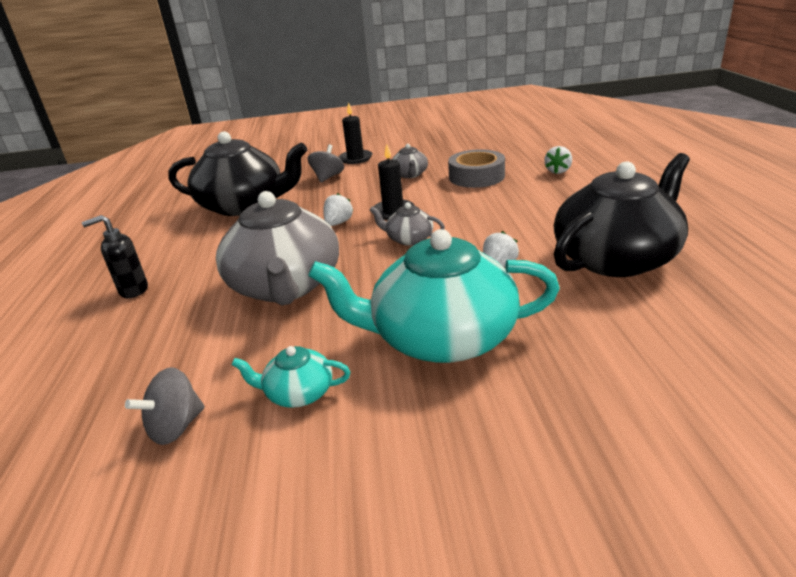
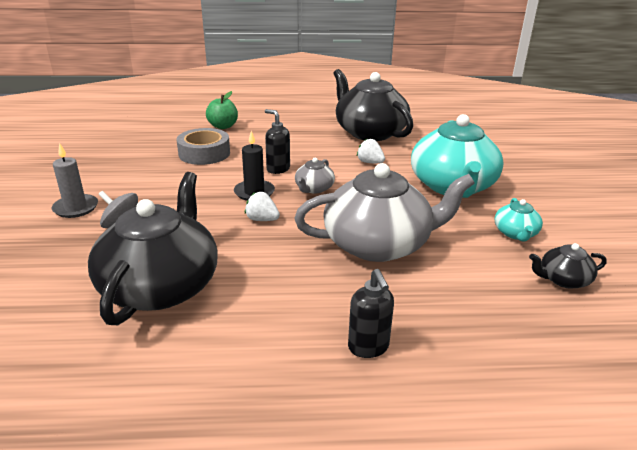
camera: 90 degrees left, 0 degrees up
(176, 427) = (563, 279): grey spinning top -> black teapot
(355, 158) = (76, 208): black candle -> grey candle
(410, 174) = (167, 180): grey teapot -> none
(452, 214) = (278, 169): none -> black soap dispenser
(558, 171) = (223, 126): white strawberry -> green apple

